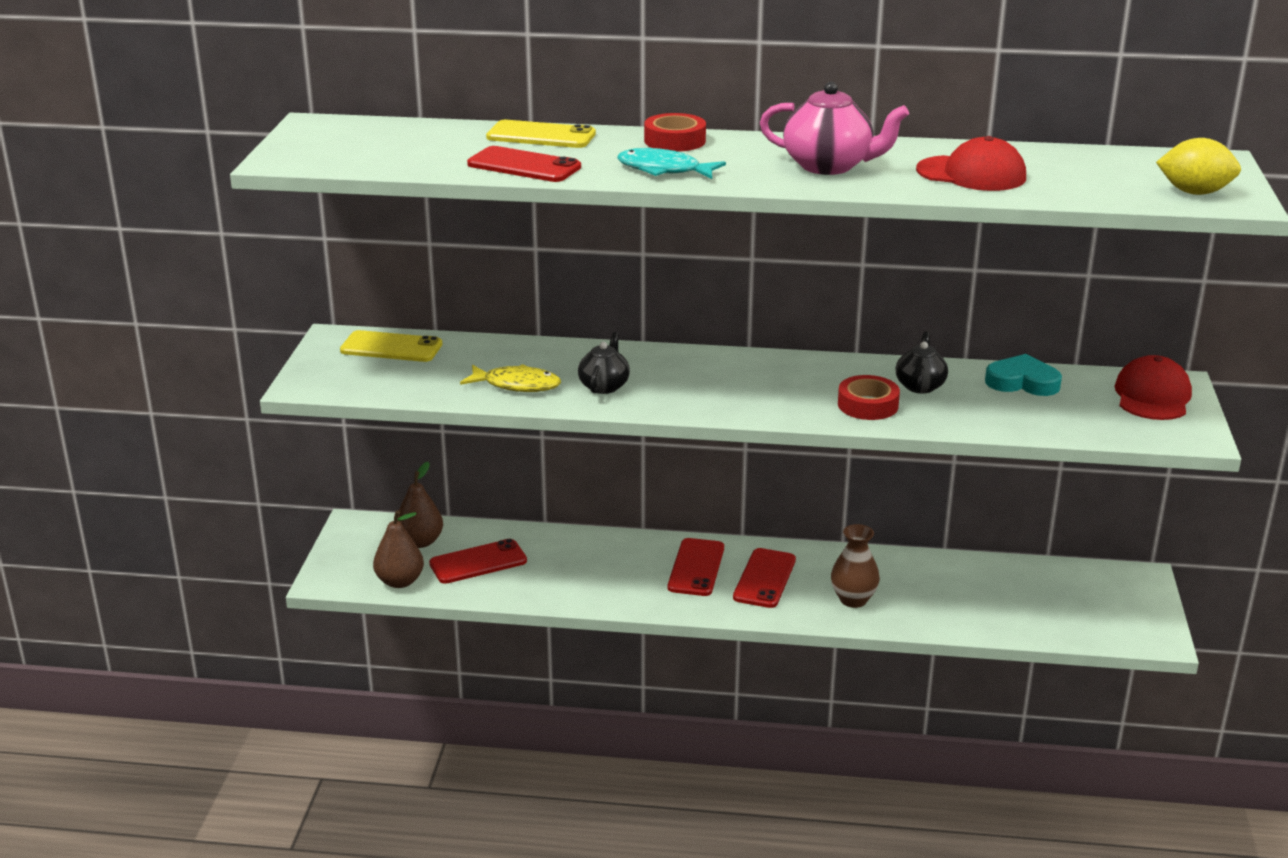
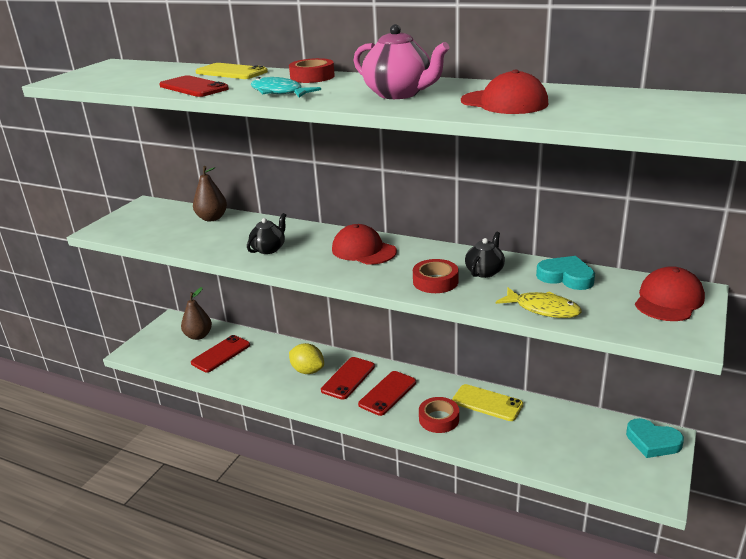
camera: 20 degrees right, 0 degrees up
(391, 348) = (168, 213): yellow phone -> yellow phone (487, 403)
(400, 581) = (169, 359): brown pear -> brown pear (212, 218)
(478, 562) = (221, 354): red phone -> red phone turned 45 degrees counterclockwise
(517, 385) = (217, 242): yellow fish -> yellow fish (543, 309)
(740, 375) = (363, 250): none -> red cap
(853, 599) = (439, 419): brown vase -> red tape
(1127, 584) = (652, 442): none -> turquoise heart
(1194, 192) = (690, 122): yellow lemon -> yellow lemon (307, 371)

